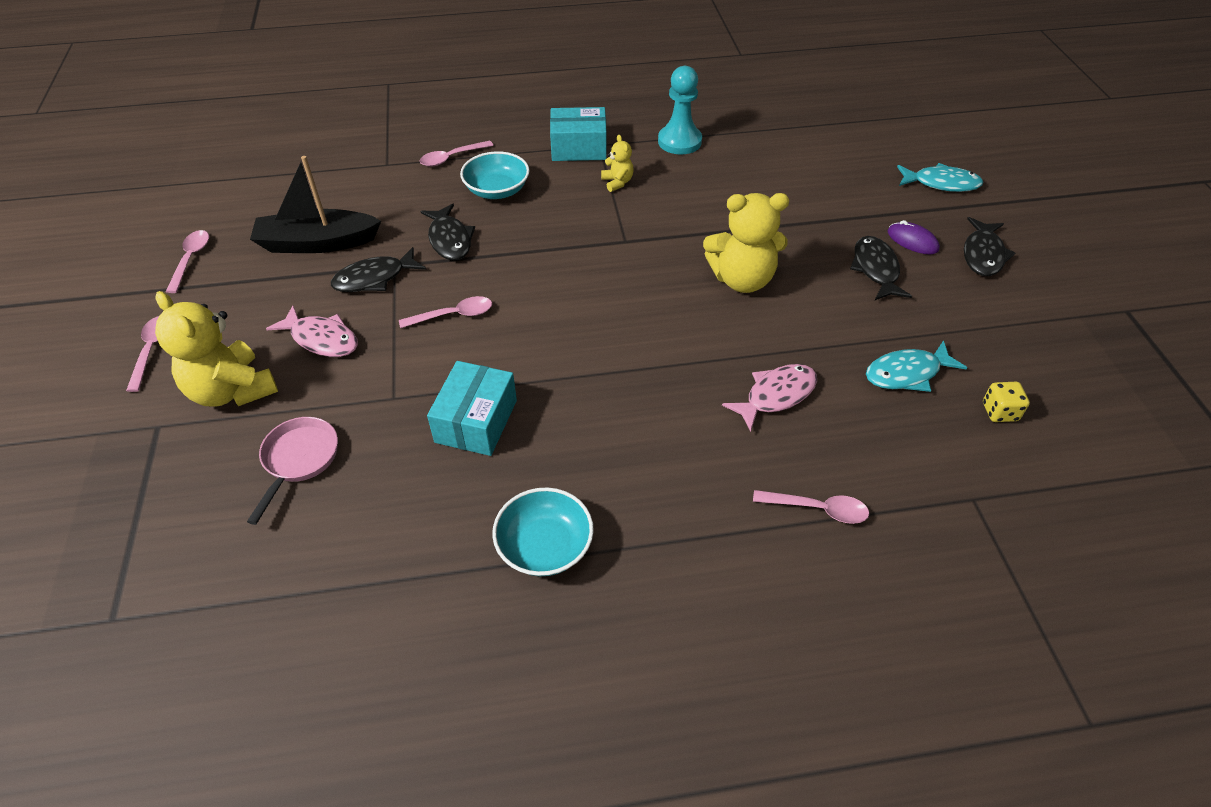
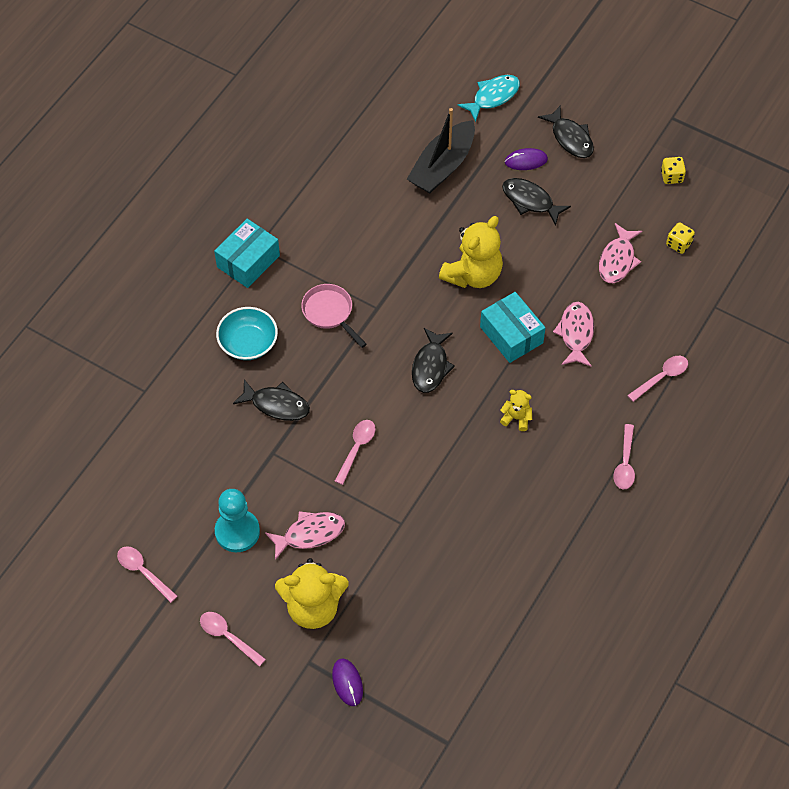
camera: 50 degrees left, 10 degrees up
(148, 473) = (347, 683): none -> purple mouse
(298, 460) = (408, 599): pink pan -> pink pan (330, 313)
(317, 243) = (201, 485): black boat -> black boat (442, 166)
(374, 278) = (275, 472): black fish -> black fish (431, 366)
(451, 158) = (179, 346): pink spoon -> pink spoon (625, 463)
(476, 421) = (460, 492): turquoise box -> turquoise box (511, 335)
(544, 546) = (576, 514): turquoise bowl -> none
(617, 182) = (312, 267): yellow teddy bear -> yellow teddy bear (516, 418)
(679, 141) = (303, 197): turquoise pawn -> turquoise pawn (237, 532)
(907, 373) = (617, 260): turquoise fish -> pink fish
(1065, 353) = (671, 176): none -> yellow dice

